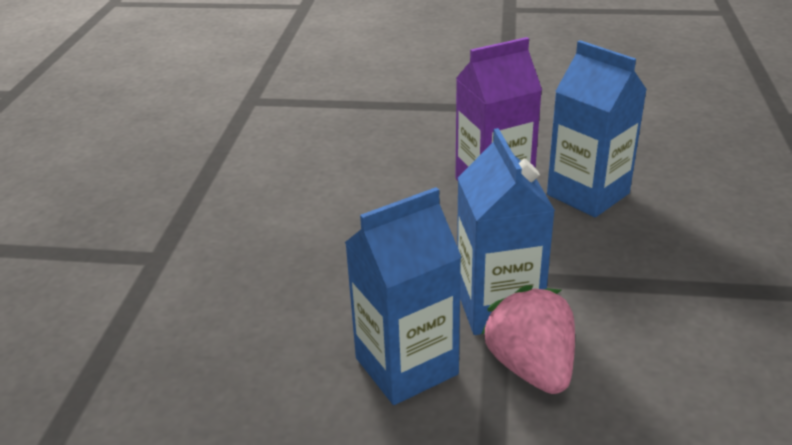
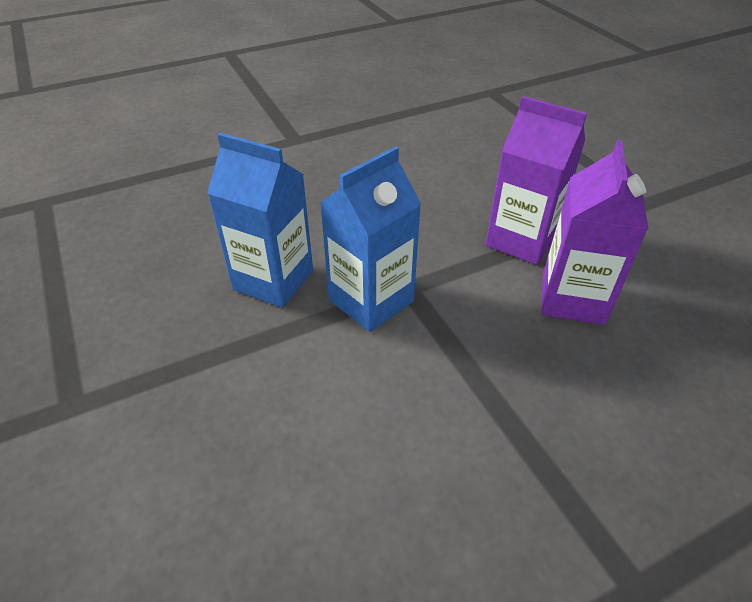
camera: 55 degrees right, 10 degrees up
(531, 367) = (317, 343): pink strawberry -> none
(588, 194) = (572, 298): blue carton -> purple carton

